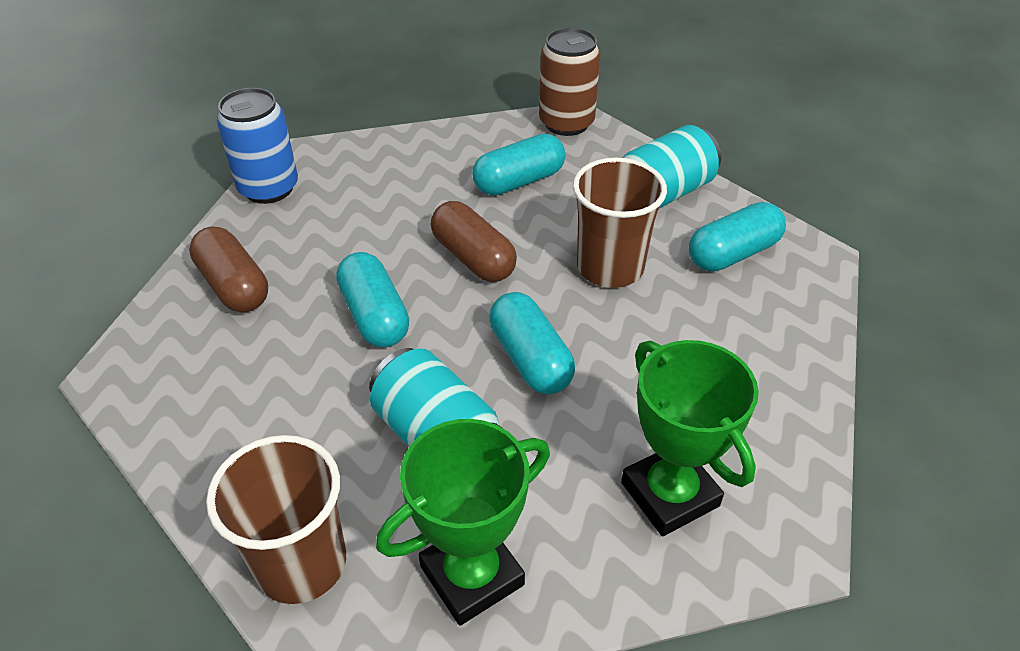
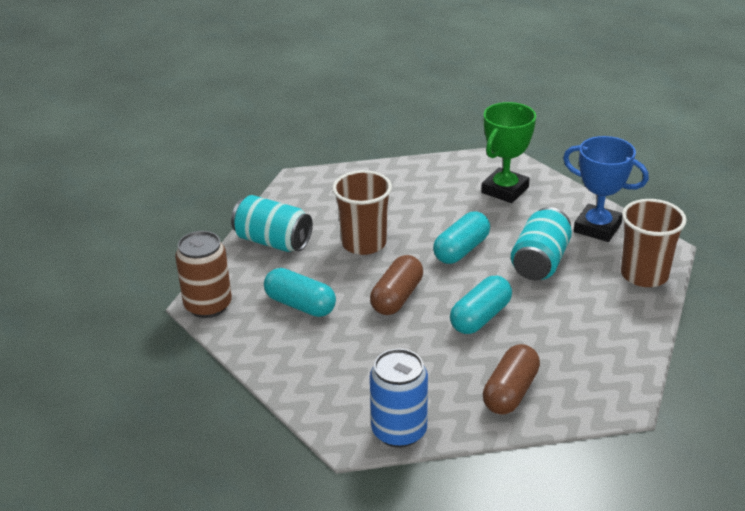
camera: 115 degrees left, 10 degrees down
(472, 575) = (597, 228): green trophy -> blue trophy
(733, 253) = (317, 205): turquoise capsule -> none

